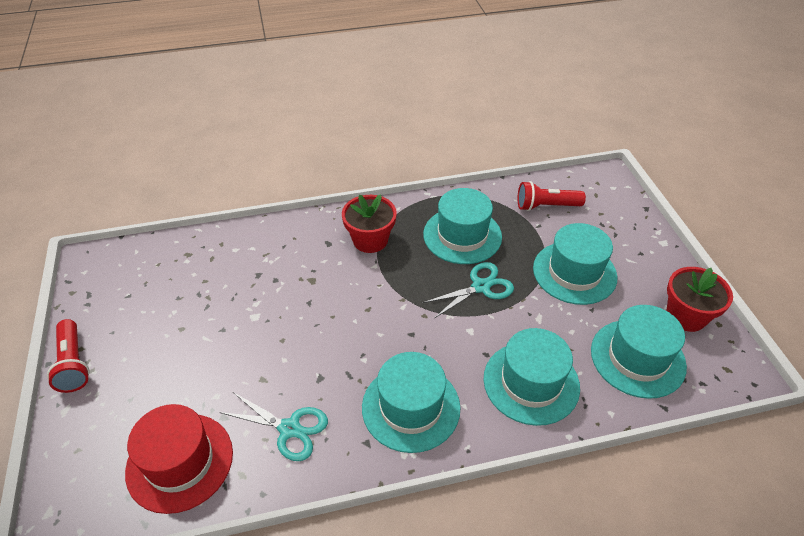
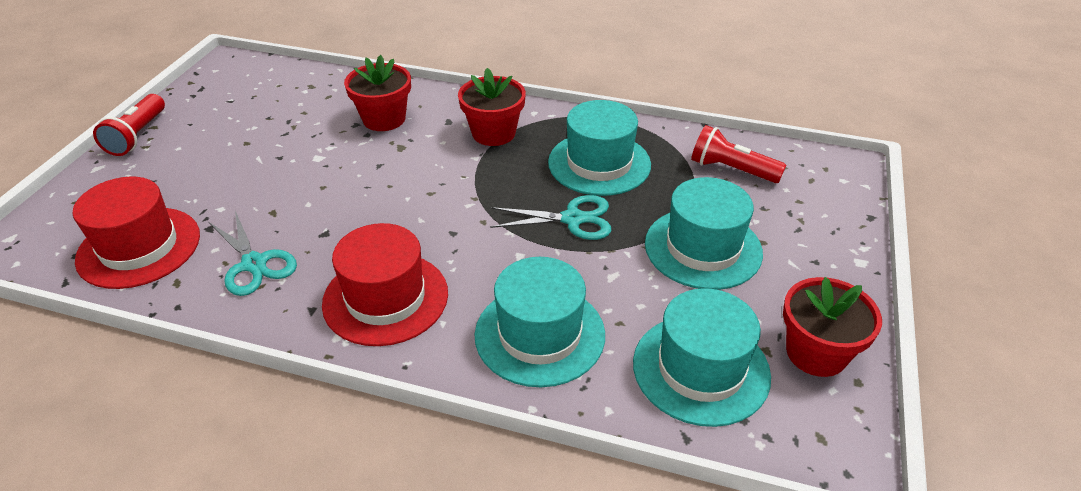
camera: 30 degrees right, 5 degrees down
(277, 261) = (384, 119): none -> red flower pot
(411, 407) = (385, 298): turquoise hat -> red hat

